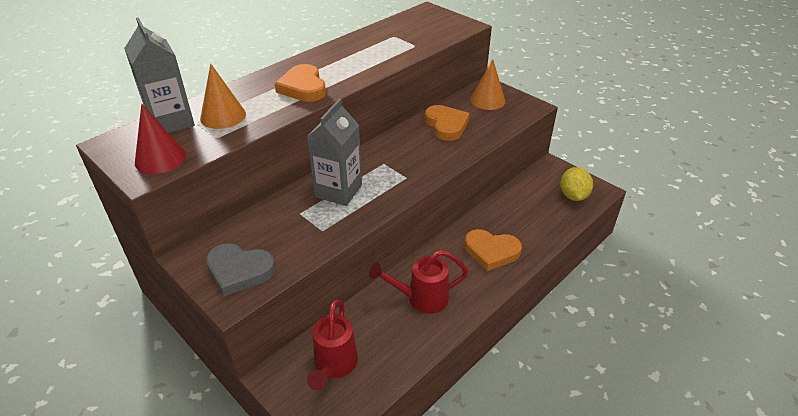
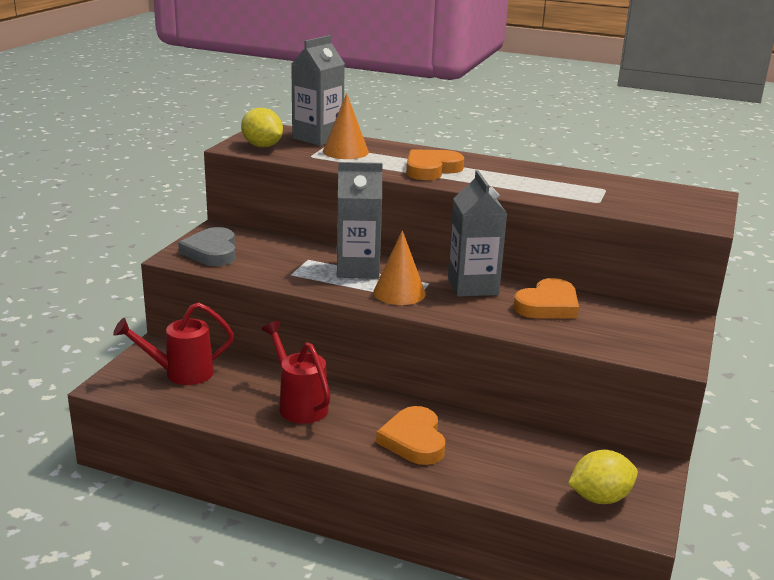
camera: 65 degrees right, 15 degrees down
(160, 158) = (262, 146): red cone -> yellow lemon
(401, 146) = (473, 286): none -> grey carton
(487, 100) = (646, 324): orange cone -> orange cone (399, 293)

